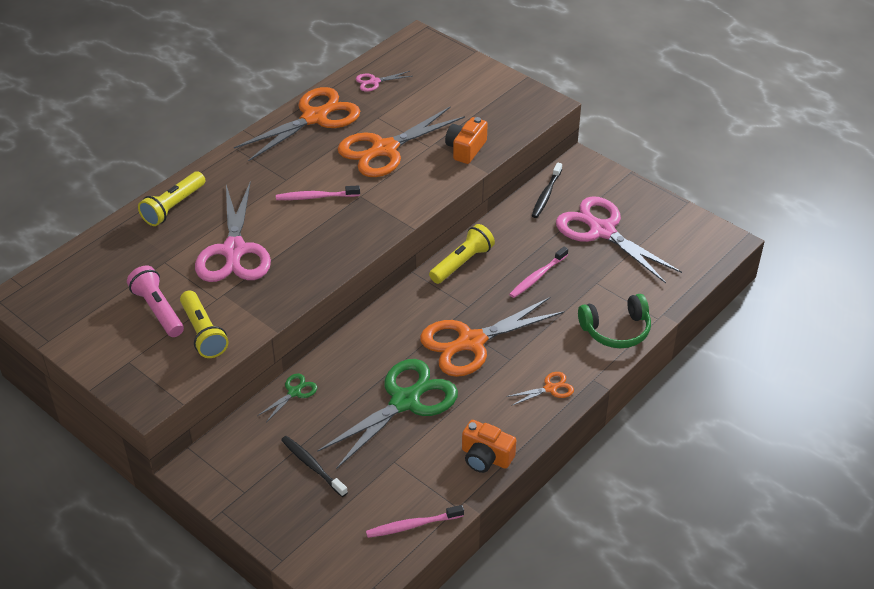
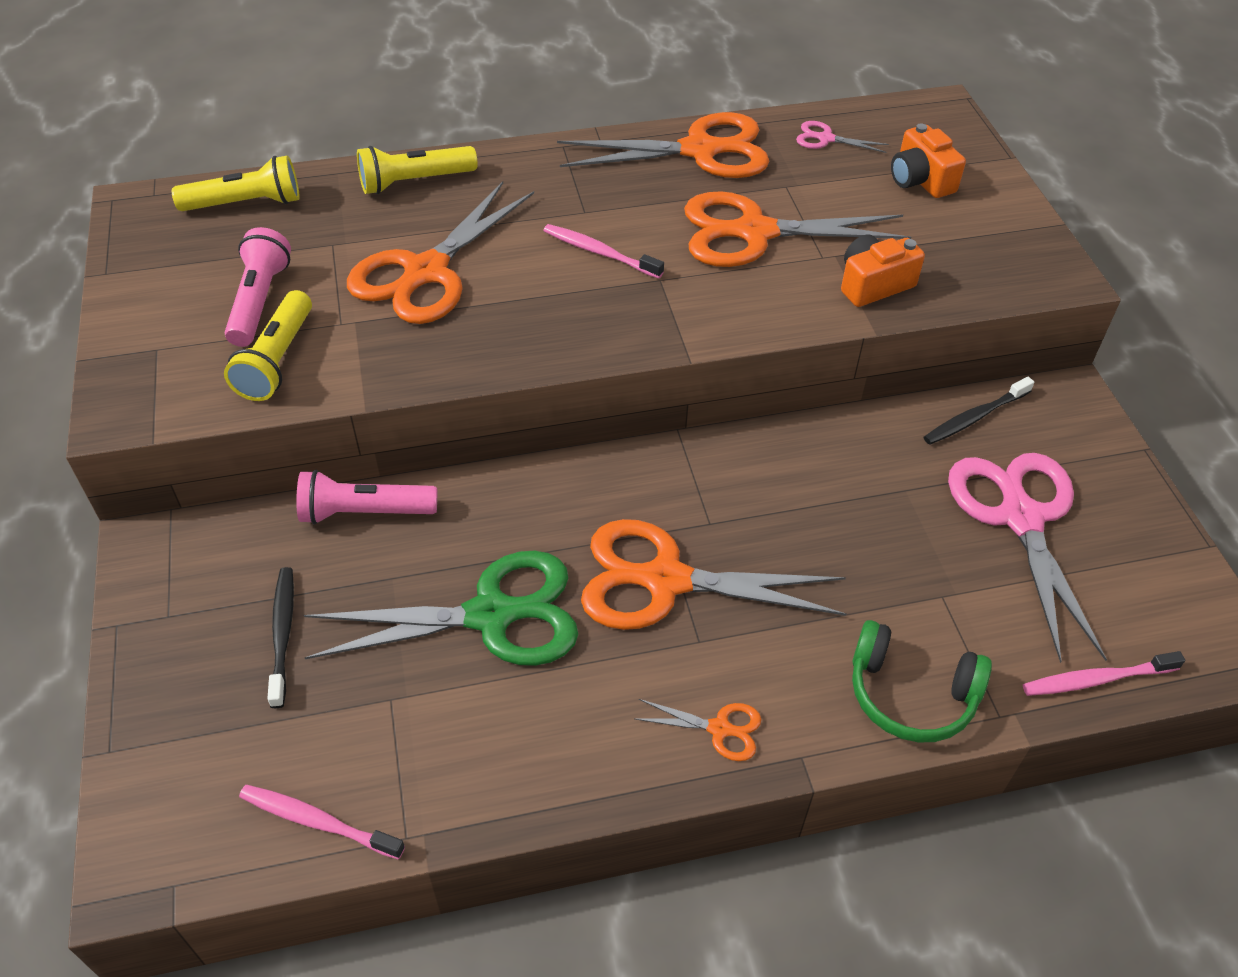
camera: 35 degrees right, 5 degrees up
(234, 251) = (426, 272): pink scissors -> orange scissors
(294, 392) = (364, 512): green scissors -> pink flashlight
(462, 263) = (759, 453): yellow flashlight -> yellow flashlight (246, 203)
(486, 457) = (521, 780): orange camera -> orange camera (920, 180)
(537, 276) = (855, 535): pink toothbrush -> pink toothbrush (1097, 679)

